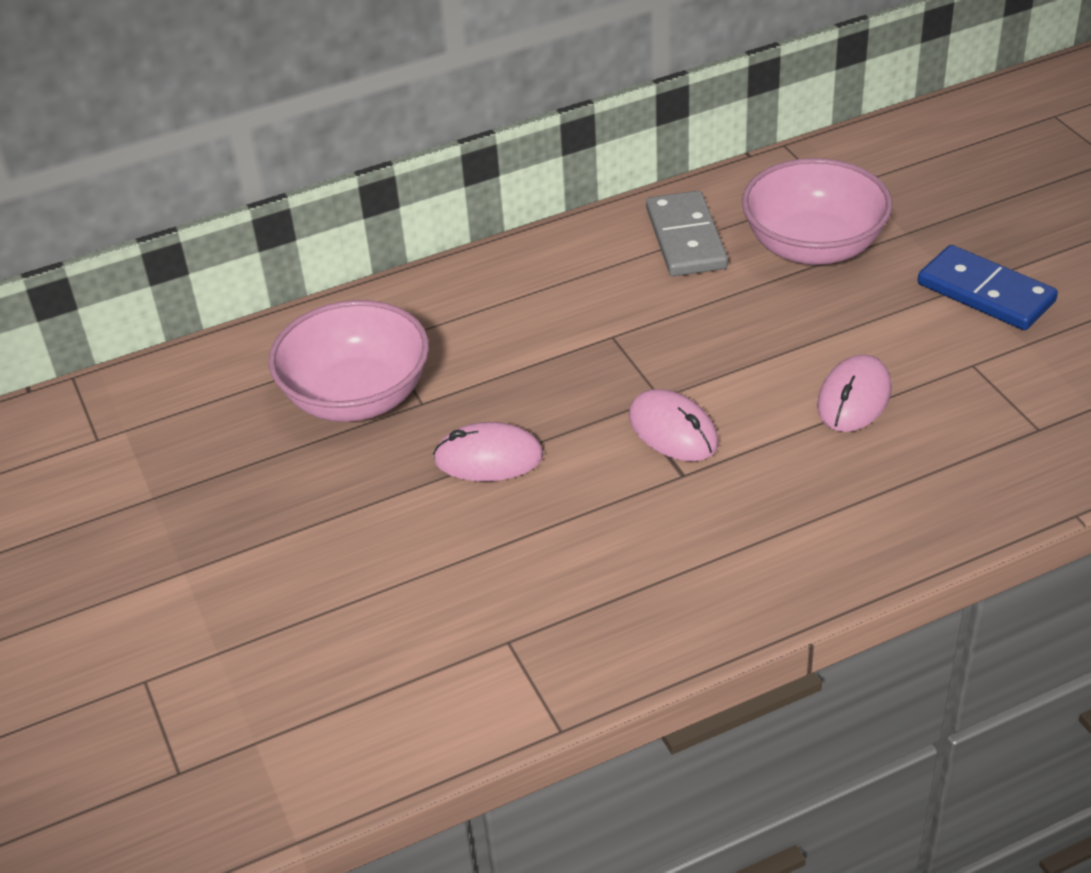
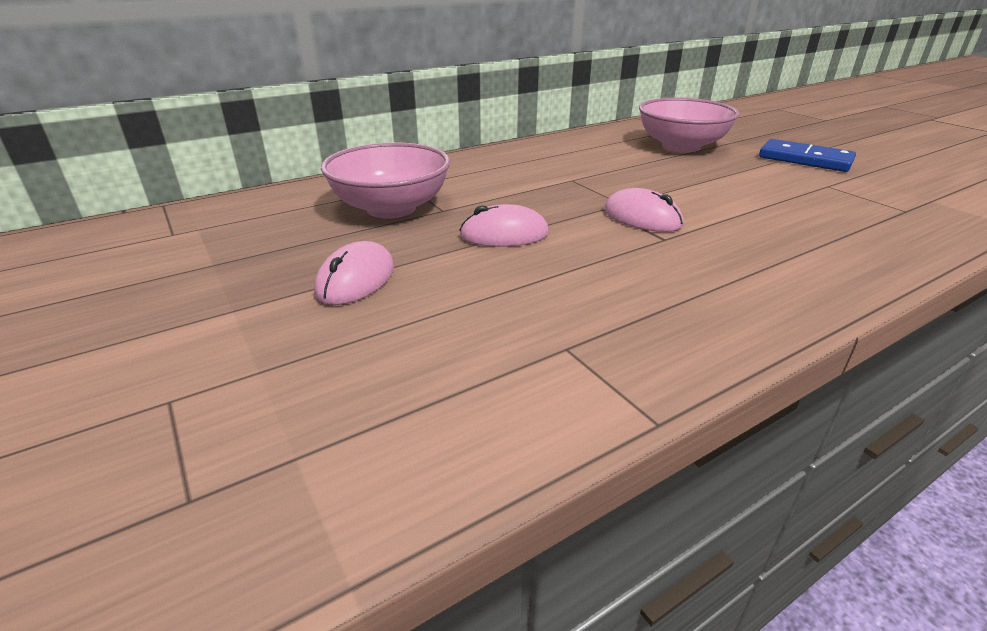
camera: 10 degrees left, 10 degrees down
(685, 238) = (598, 145): grey domino -> none
(854, 398) = (762, 200): pink mouse -> pink mouse (356, 279)

